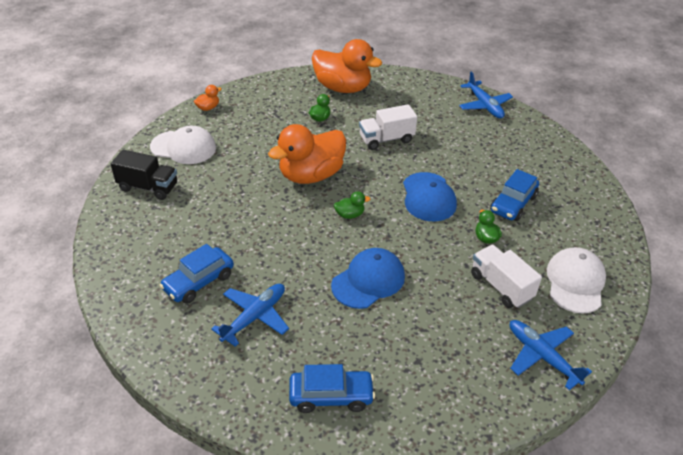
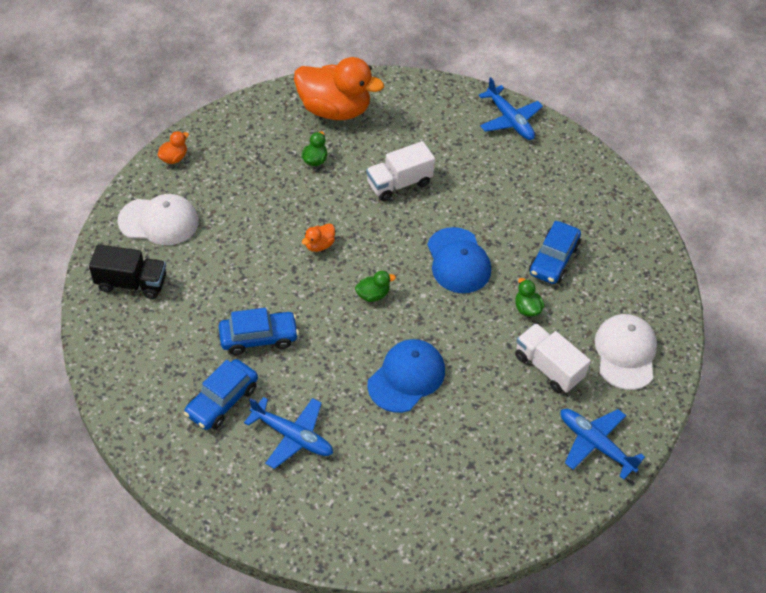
camera: 10 degrees left, 10 degrees up
(254, 317) = (292, 436): blue plane -> blue plane turned 90 degrees clockwise
(311, 175) = (319, 245): orange duck -> orange duck, size x0.41
(331, 396) = (389, 514): blue car -> blue car (258, 337)

